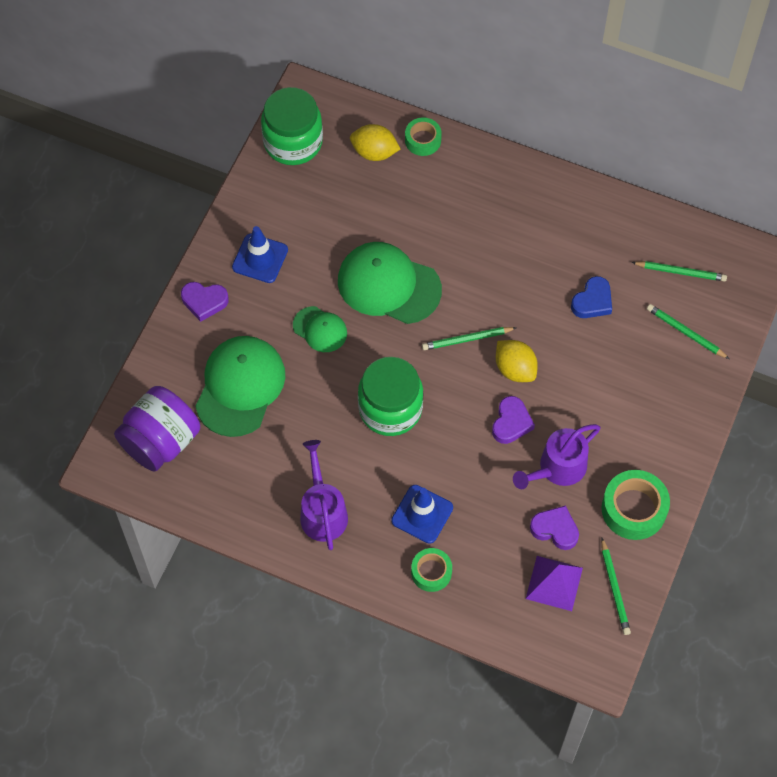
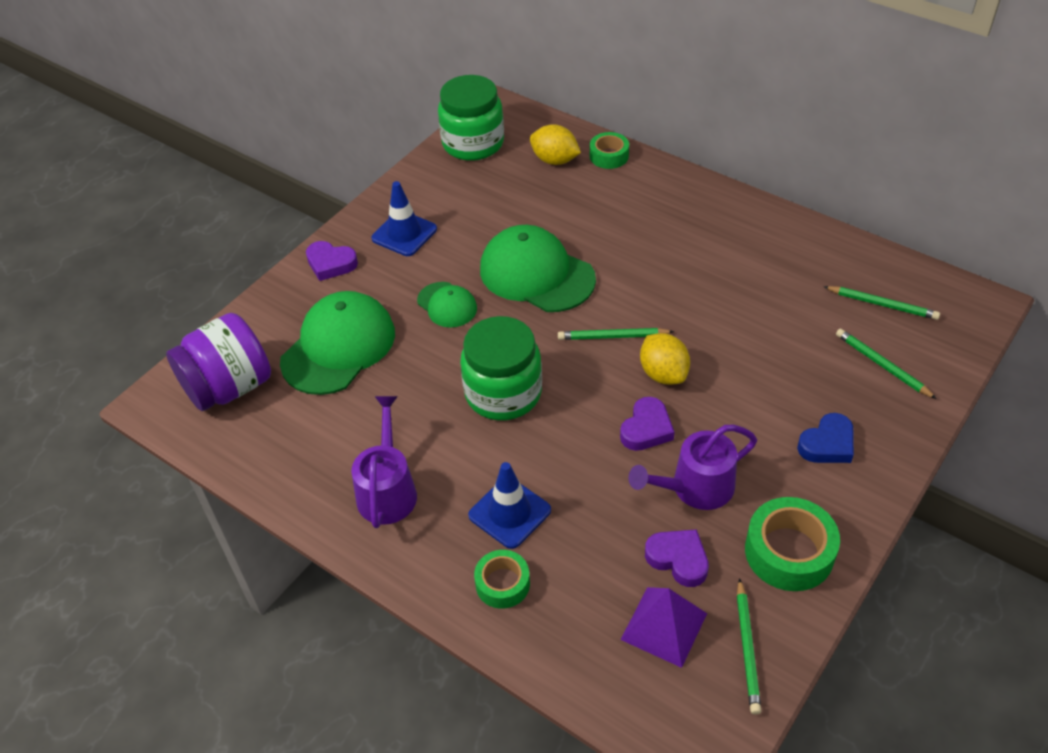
camera: 15 degrees right, 15 degrees down
(592, 301) = (770, 319): blue heart -> blue heart (827, 444)

